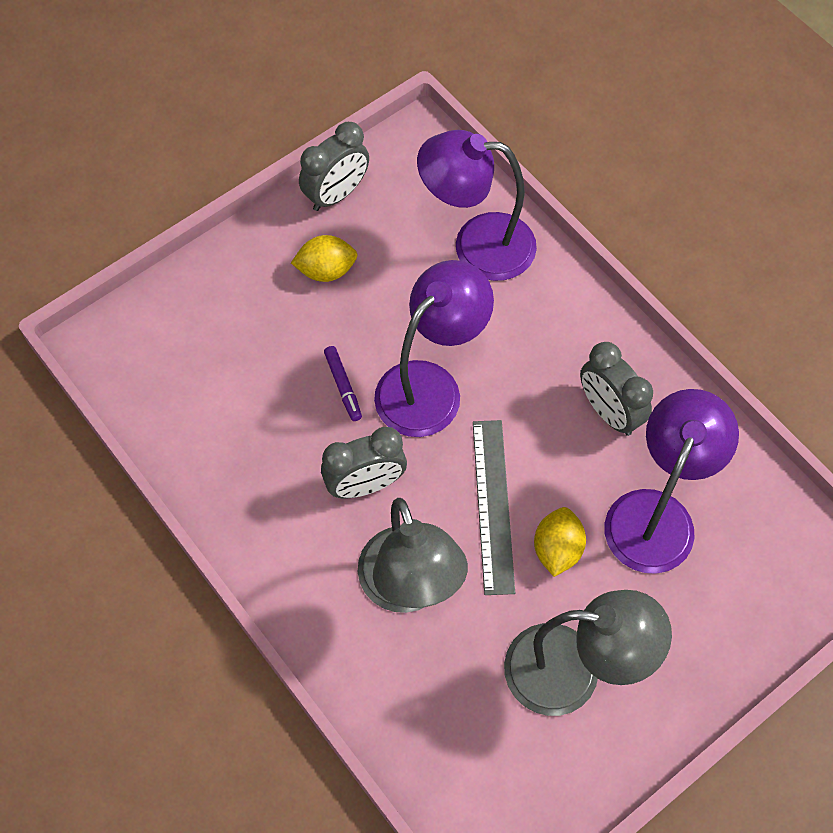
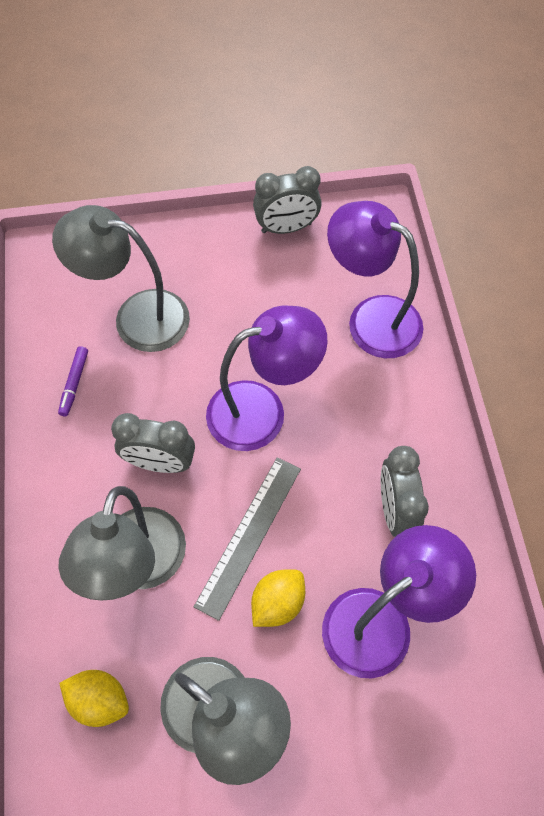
camera: 30 degrees right, 0 degrees up
(244, 358) = (137, 317): none -> grey lamp
(326, 270) = (241, 281): yellow lemon -> yellow lemon (99, 700)
(343, 386) = (195, 376): purple marker -> purple marker (74, 383)

